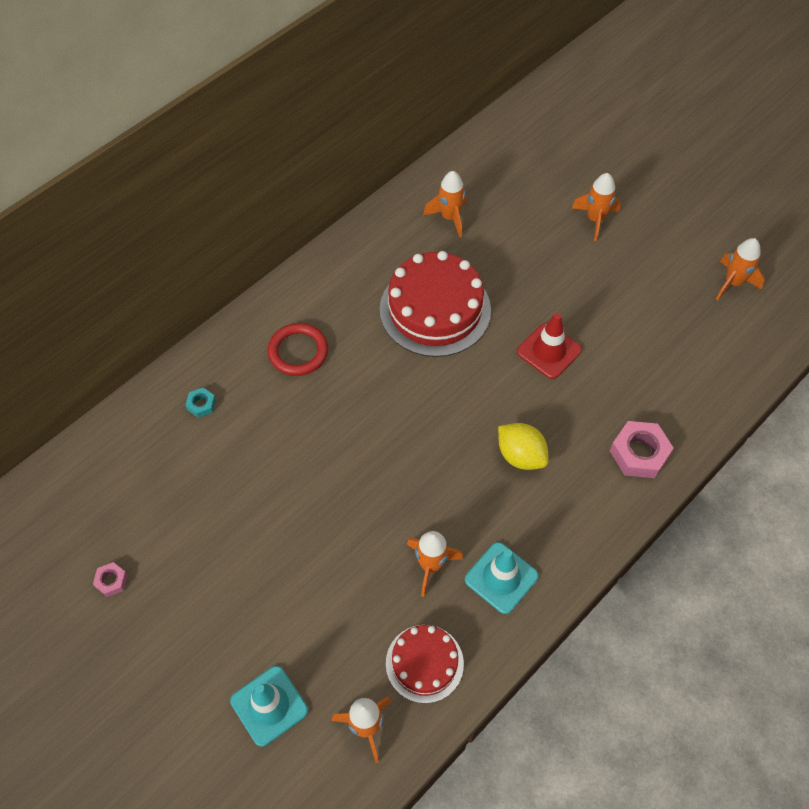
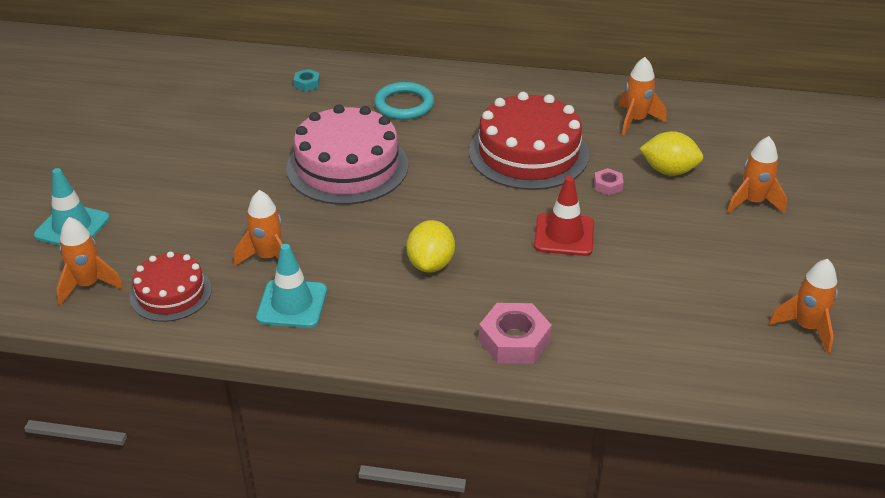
camera: 55 degrees right, 20 degrees down
(111, 581) = (122, 112): pink nut -> pink nut (608, 185)
(298, 351) = (404, 104): red ring -> turquoise ring
(352, 442) = (347, 166): none -> pink cake
(524, 240) = (669, 171): none -> yellow lemon

